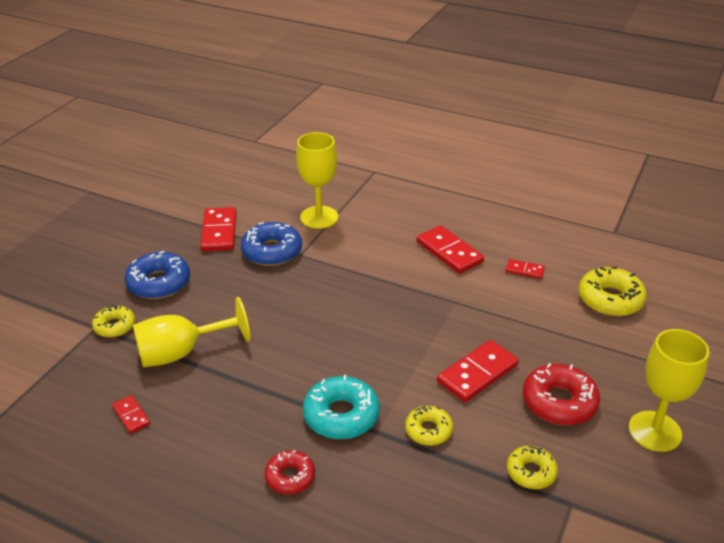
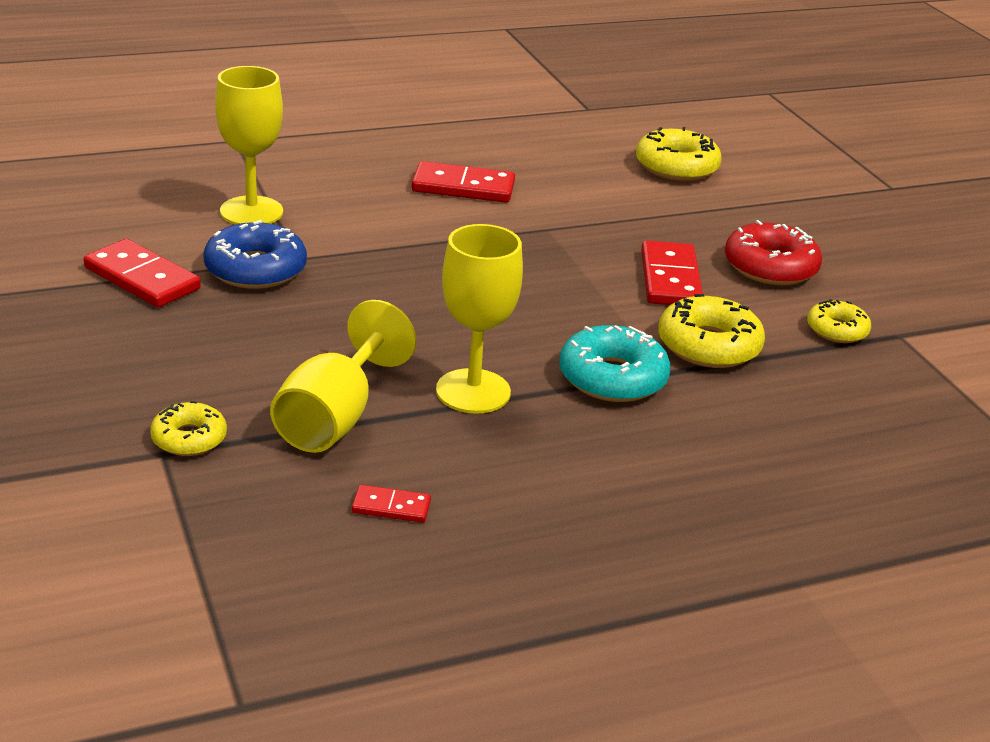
camera: 50 degrees left, 5 degrees down
(159, 283) = (162, 366): blue donut -> none
(290, 477) = (659, 454): red donut -> none
(428, 430) = (708, 346): yellow donut -> yellow donut, size x1.63
(524, 270) = (564, 174): red domino -> none
(654, 431) = (868, 251): yellow goblet -> yellow goblet (473, 391)

